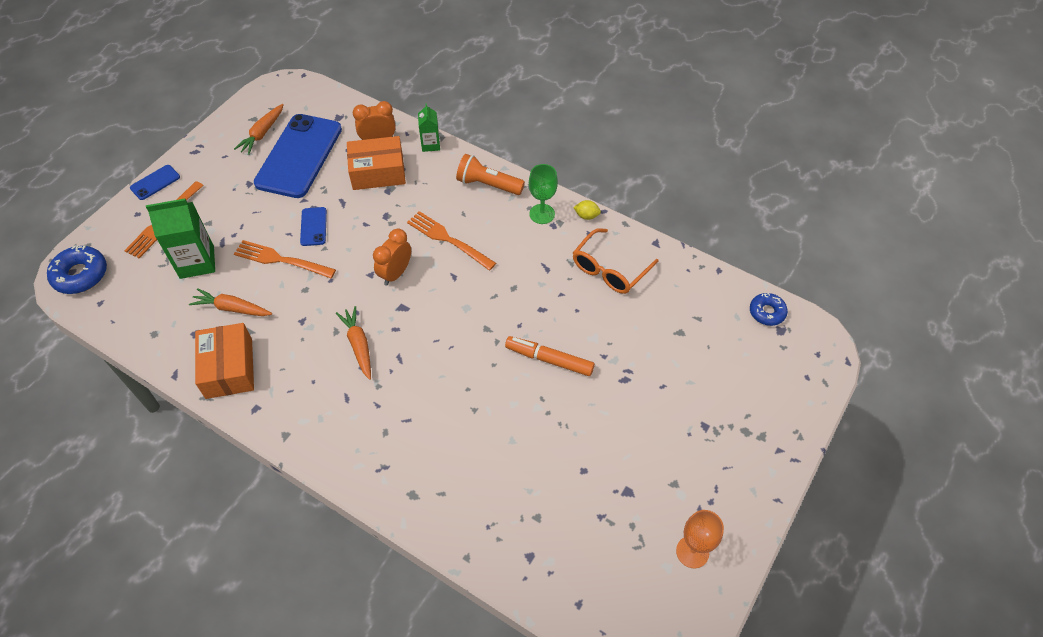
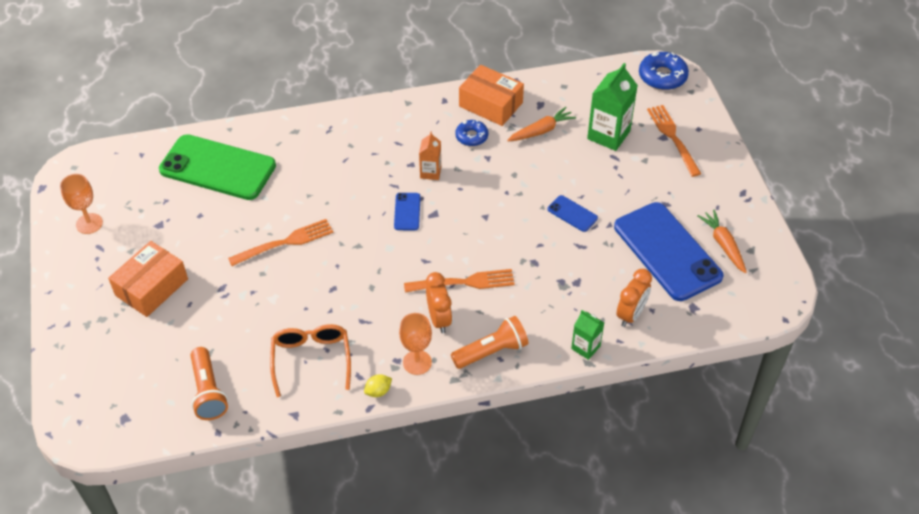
camera: 135 degrees right, 5 degrees down
(155, 182) = (726, 153): blue phone -> blue phone (407, 212)
(281, 260) = (558, 178): orange fork -> orange fork (285, 242)
(358, 345) = (430, 172): orange carrot -> orange carton
(378, 172) = (590, 289): orange box -> orange box (152, 287)
(395, 273) = (469, 230): orange clock -> orange clock (439, 319)
(521, 514) = (218, 168): none -> green phone
(542, 214) = (417, 362): green goblet -> orange goblet
(549, 360) = (290, 260): orange marker -> none
(703, 303) = (208, 391): none -> orange flashlight
(767, 312) = (147, 425): blue donut -> blue donut (471, 136)

